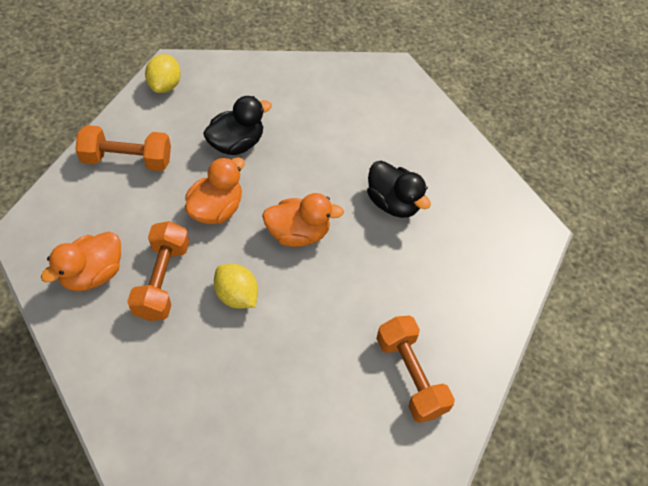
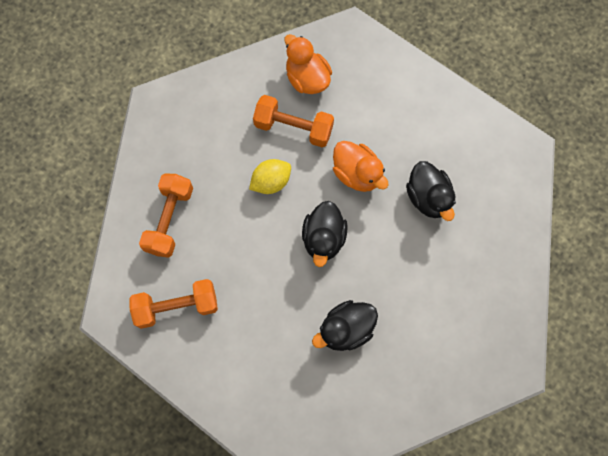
camera: 105 degrees right, 15 degrees up
(127, 159) = (417, 106): orange dumbbell -> orange dumbbell (169, 220)
(165, 85) = (503, 141): yellow lemon -> none
(298, 233) = (323, 239): orange duck -> black duck

